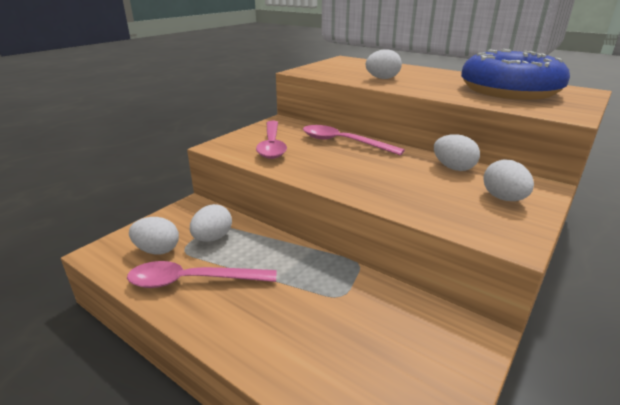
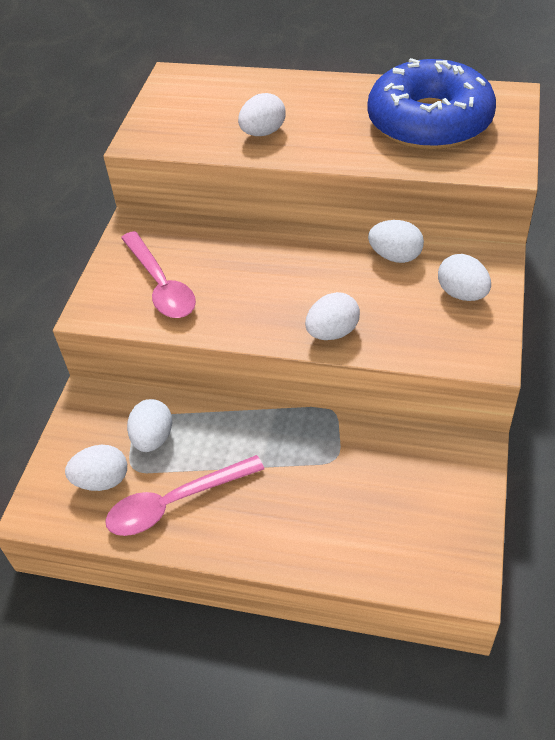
camera: 20 degrees left, 20 degrees up
(343, 142) = (247, 248): pink spoon -> none
(376, 193) = (332, 332): none -> white egg

